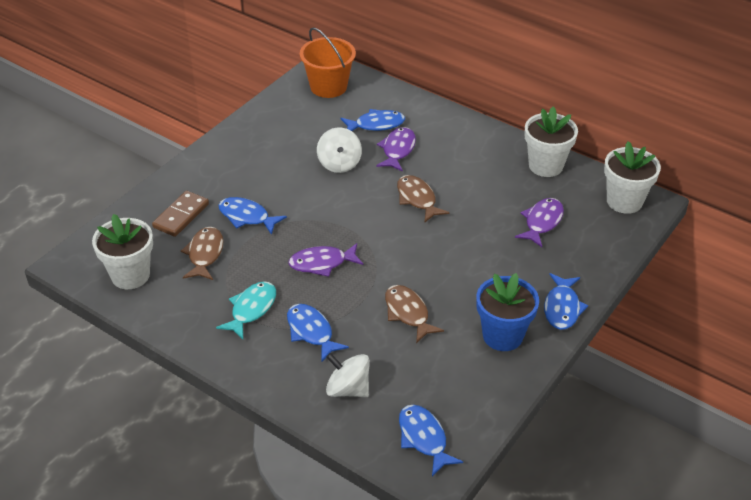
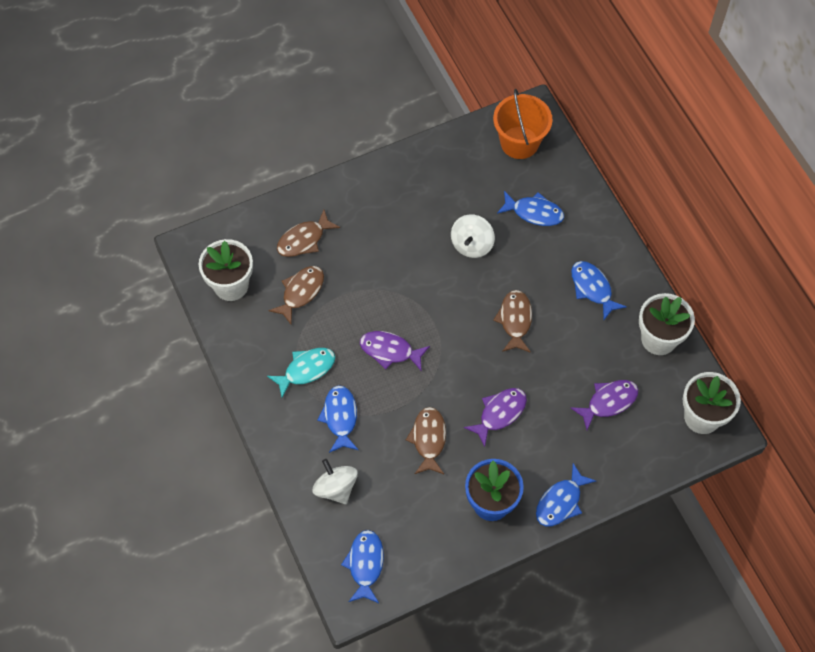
camera: 30 degrees right, 20 degrees up
(181, 216) = (304, 239): brown domino -> brown fish
(247, 217) = (357, 268): blue fish -> blue fish (592, 288)
(397, 150) = (534, 253): purple fish -> purple fish (499, 413)

